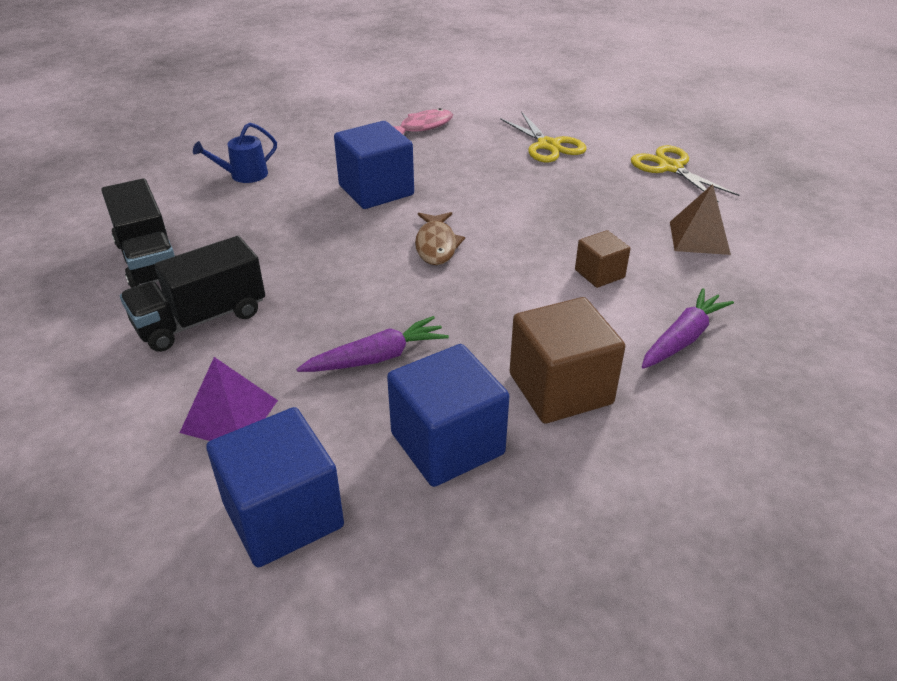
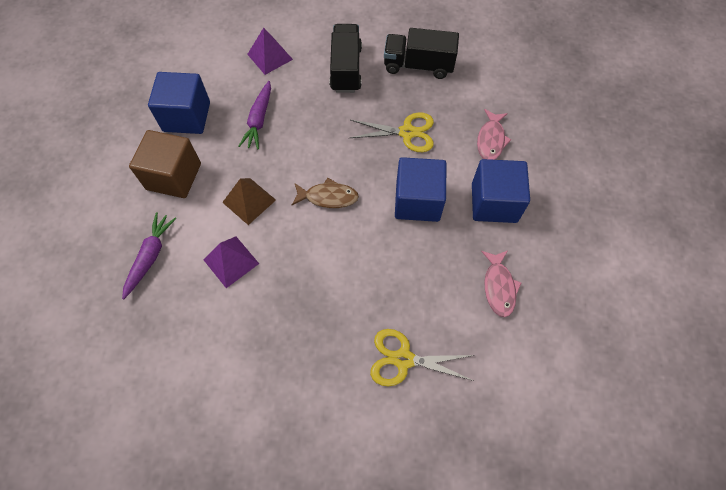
camera: 125 degrees right, 25 degrees up
(244, 175) = (491, 140): blue watering can -> pink fish
(283, 515) = (204, 53): blue cube -> blue cube (494, 203)
(436, 245) = (328, 197): brown fish -> brown fish turned 150 degrees clockwise
(599, 274) = (231, 261): brown cube -> purple pyramid
(670, 167) = (302, 426): yellow scissors -> yellow scissors (407, 132)
(682, 338) = (150, 257): purple carrot -> purple carrot turned 150 degrees counterclockwise
(699, 237) = (211, 354): brown pyramid -> brown pyramid (249, 201)

